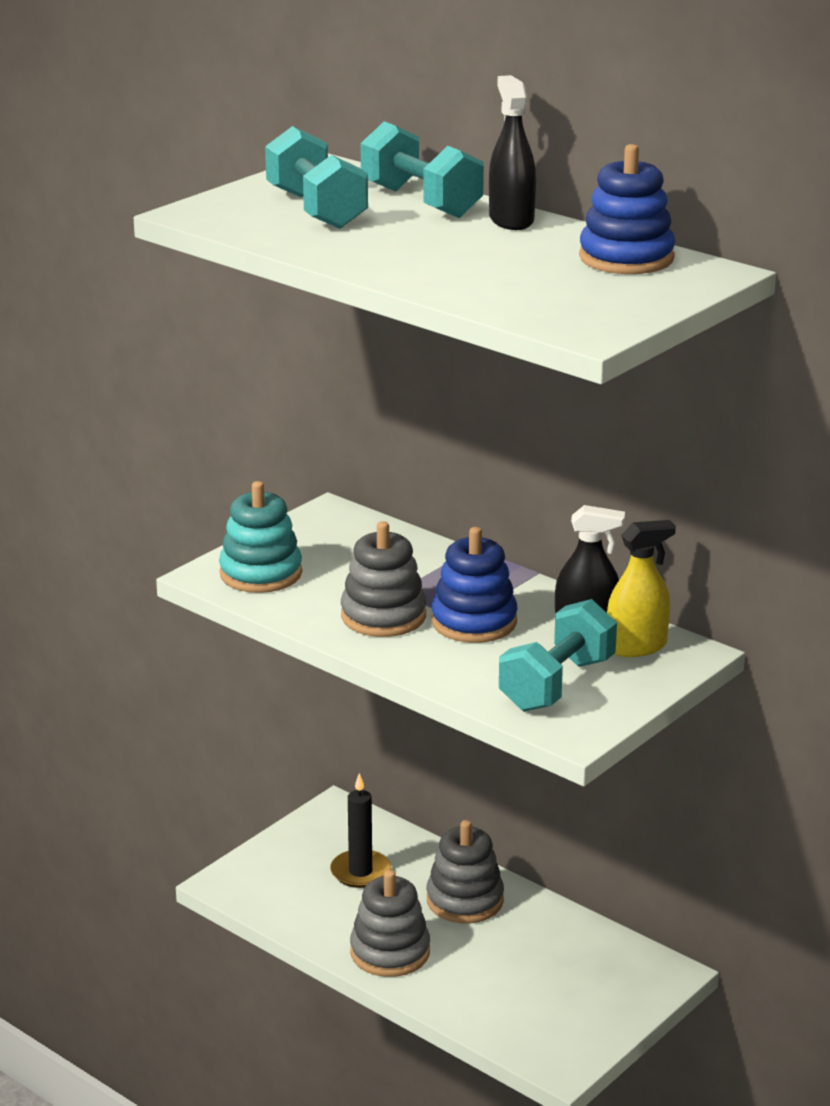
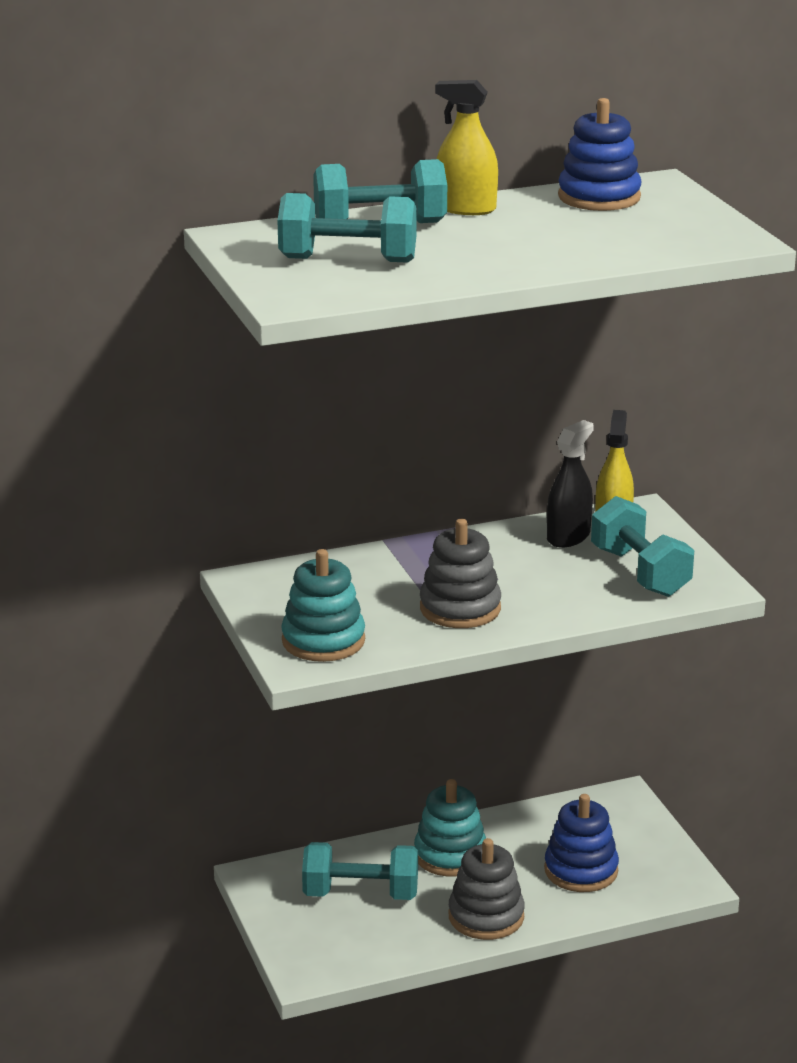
camera: 60 degrees left, 0 degrees up
(360, 872) = (360, 894): black candle -> turquoise dumbbell
(465, 900) = (450, 855): grey stacking toy -> turquoise stacking toy
(474, 622) = (509, 575): blue stacking toy -> blue stacking toy (581, 870)
(511, 220) = (466, 209): black spray bottle -> yellow spray bottle

